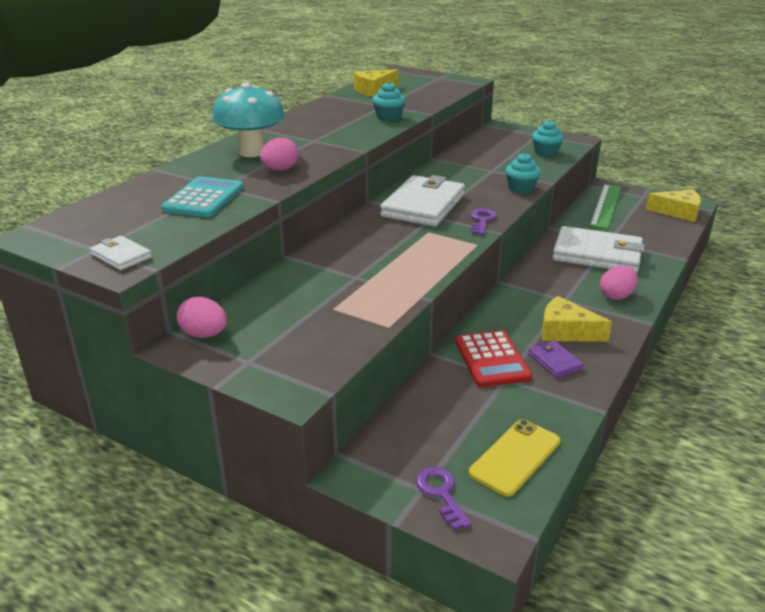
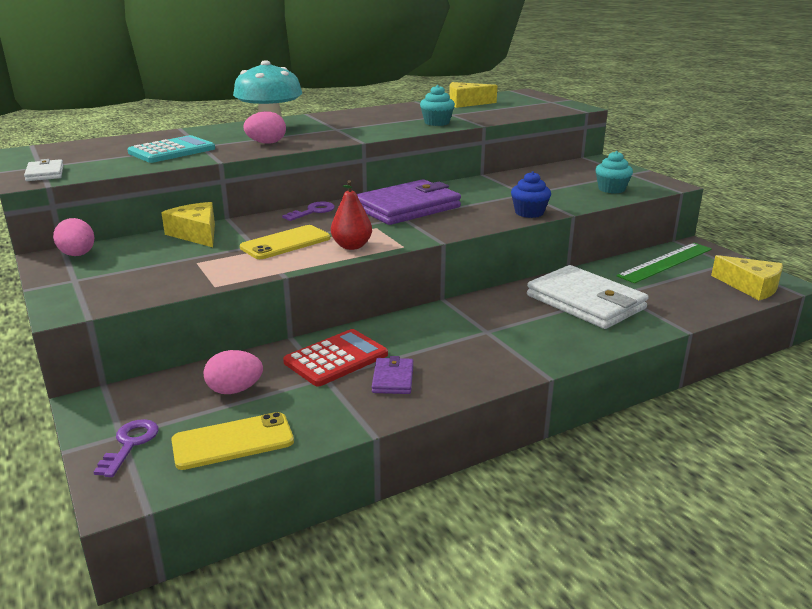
camera: 30 degrees right, 5 degrees down
(379, 267) = (285, 243): none -> yellow phone
(423, 205) = (407, 207): white wallet -> purple wallet
(438, 255) = (351, 246): none -> red pear
(482, 220) = (442, 230): purple key -> purple key (313, 211)
(492, 359) = (336, 358): red calculator -> red calculator turned 150 degrees counterclockwise
(521, 188) = (529, 213): turquoise cupcake -> blue cupcake
(566, 331) = (444, 358): yellow cheese -> yellow cheese (196, 234)
(616, 296) = (548, 343): pink egg -> pink egg (235, 390)

